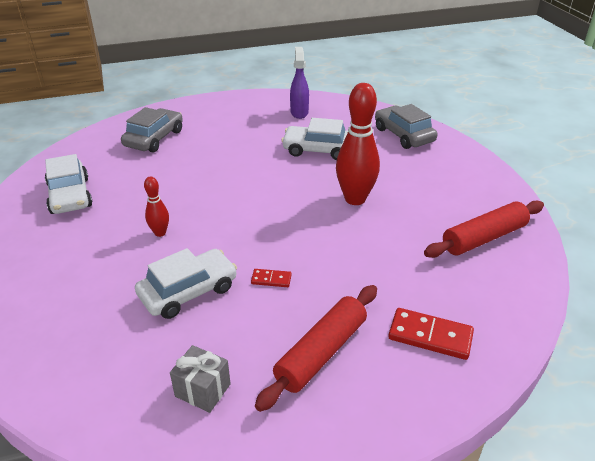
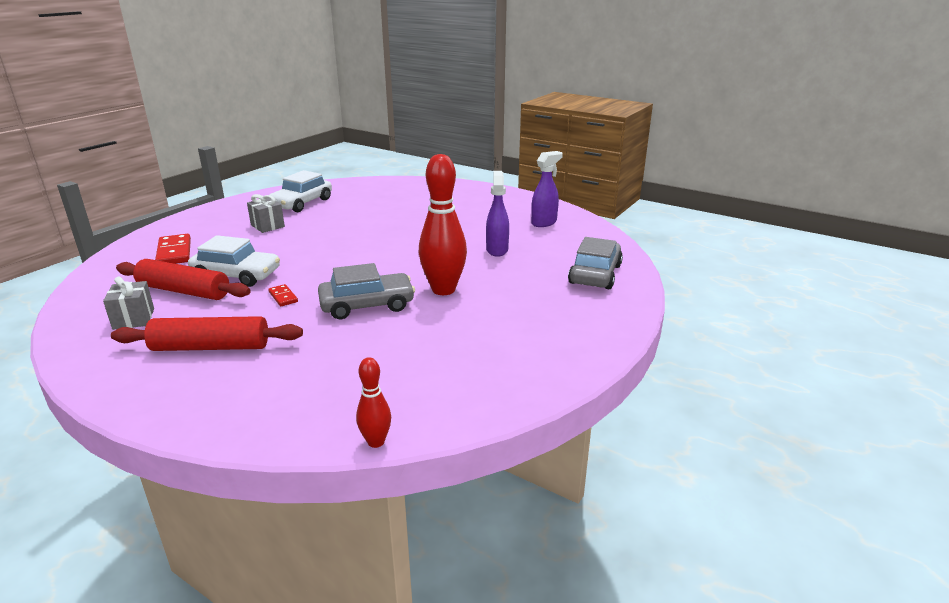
camera: 50 degrees right, 10 degrees down
(95, 235) = (267, 226): none -> grey gift
(154, 138) = (410, 196): grey car -> grey car (367, 305)
(160, 233) = (294, 242): red bowling pin -> red bowling pin (376, 442)
(318, 150) = (497, 250): white car -> purple spray bottle
(430, 336) = (277, 389): red domino -> red domino (174, 252)
(484, 238) = (472, 371): red rolling pin -> red rolling pin (184, 291)

